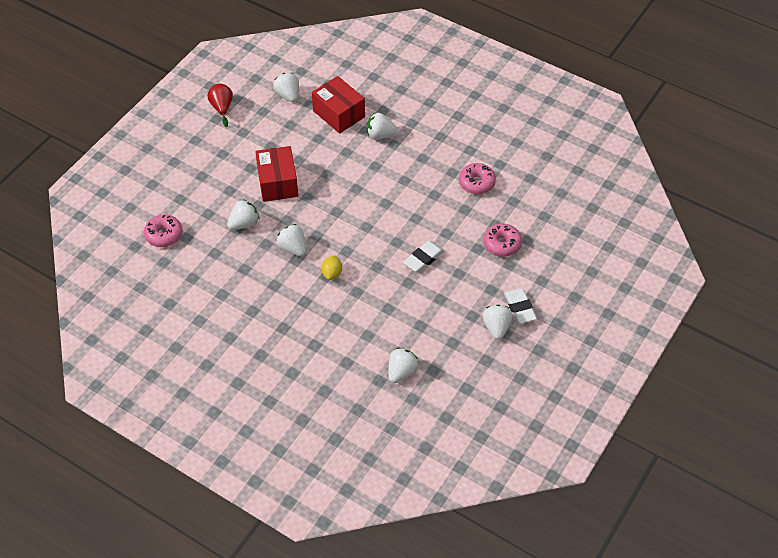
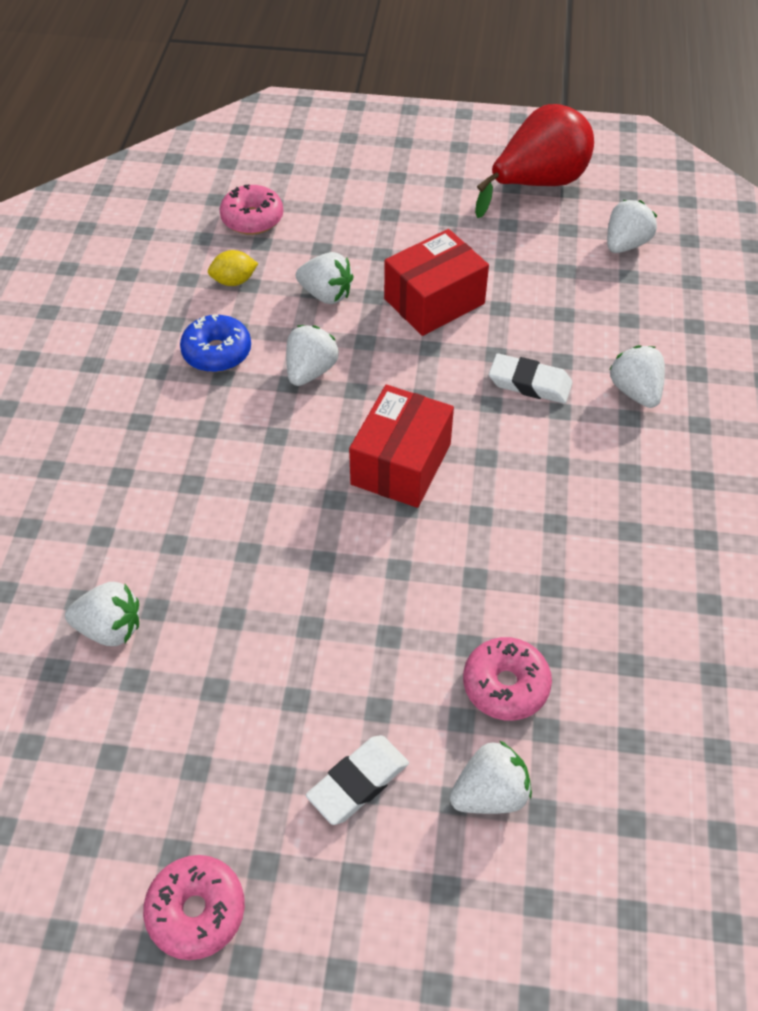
camera: 65 degrees right, 0 degrees up
(222, 108) = (537, 184): red pear -> red pear, size x1.78
(256, 282) = (217, 352): none -> blue donut
(332, 273) = (285, 441): yellow lemon -> yellow lemon (234, 281)
(339, 114) = (637, 319): red box -> red box (401, 464)
(423, 259) = (392, 563): white eraser -> white eraser (529, 383)
(476, 183) = (632, 581): pink donut -> pink donut (196, 911)
(496, 328) = (286, 756): white strawberry -> white strawberry (490, 793)

